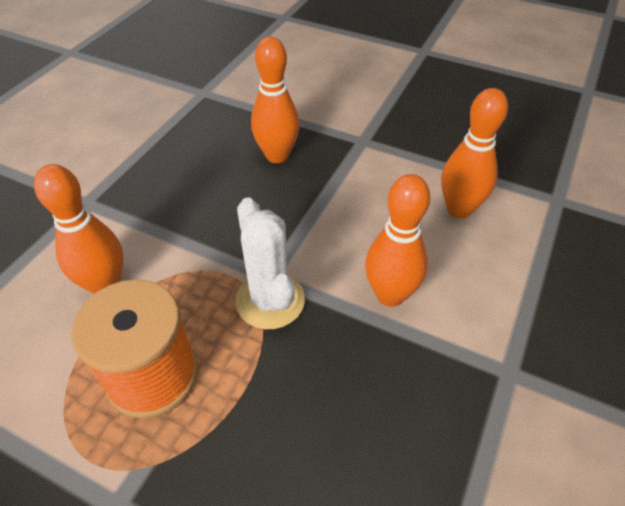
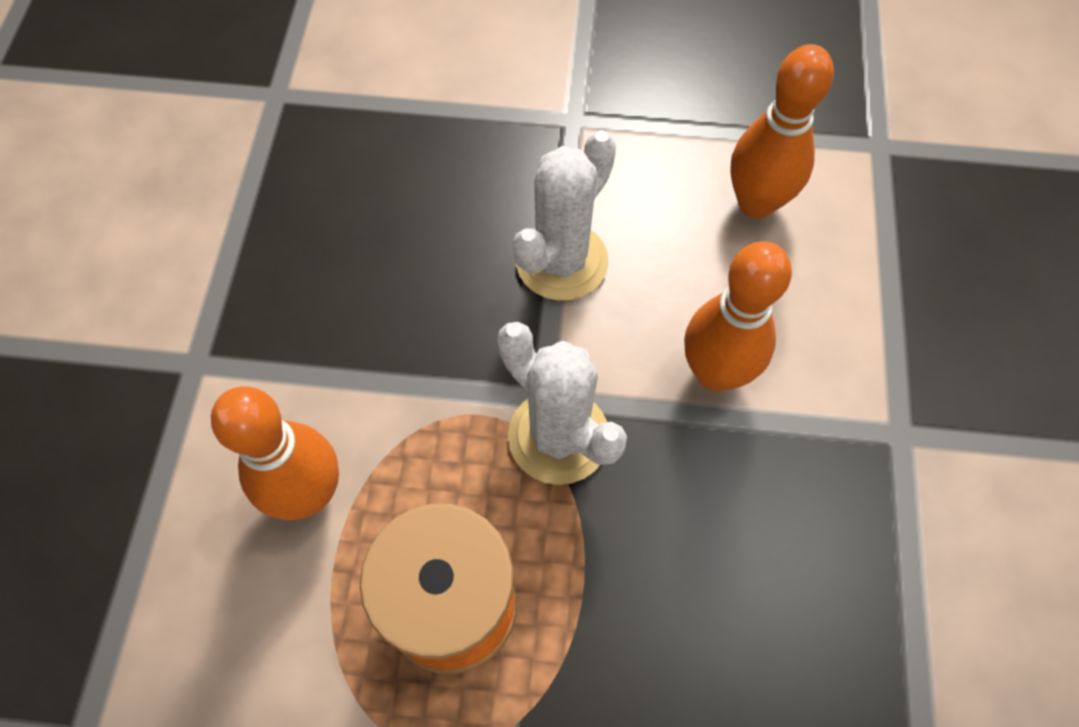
camera: 20 degrees left, 15 degrees up
(277, 156) = (456, 186): orange bowling pin -> none
(320, 208) = (562, 261): none -> white cactus

